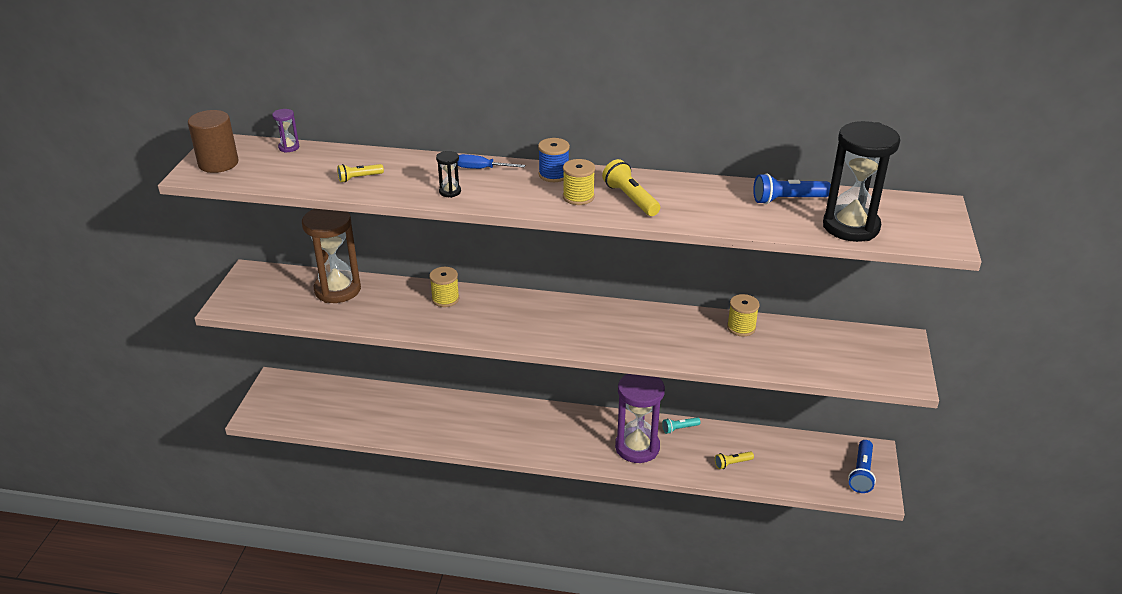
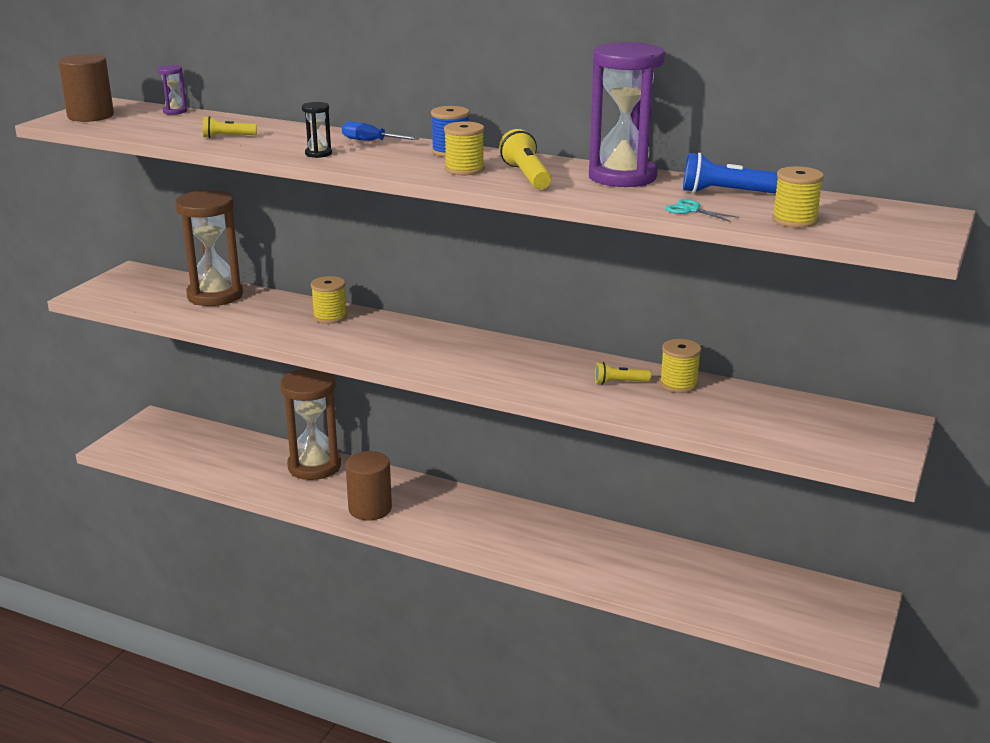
camera: 15 degrees right, 10 degrees down
(430, 405) = (314, 466): none -> brown hourglass
(493, 438) = (370, 509): none -> brown cylinder
(637, 447) = (544, 545): purple hourglass -> purple hourglass (622, 177)
(679, 428) = (609, 534): turquoise flashlight -> none
(732, 463) = (661, 581): yellow flashlight -> yellow flashlight (620, 382)
(773, 225) = (691, 210): none -> turquoise scissors
(851, 227) = (794, 220): black hourglass -> yellow spool
(861, 473) = (837, 620): blue flashlight -> none

